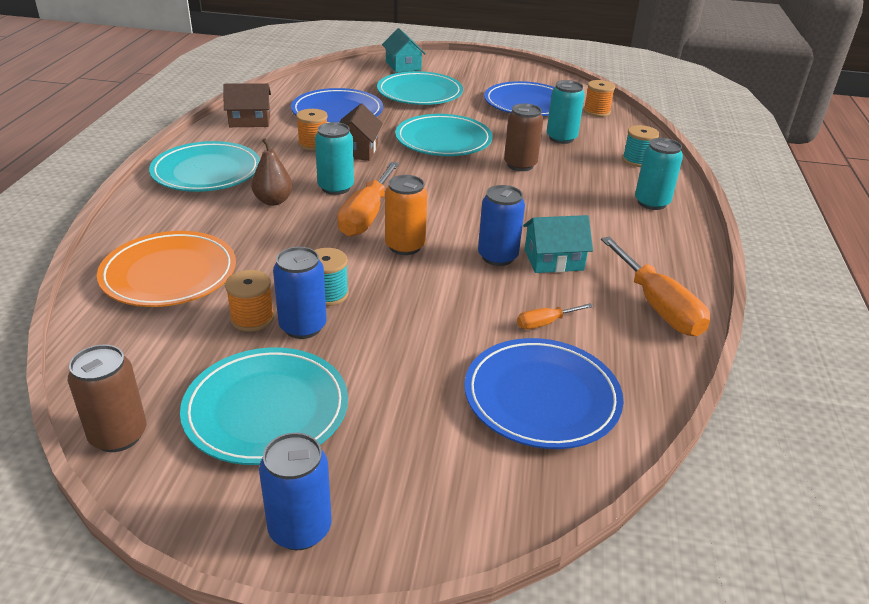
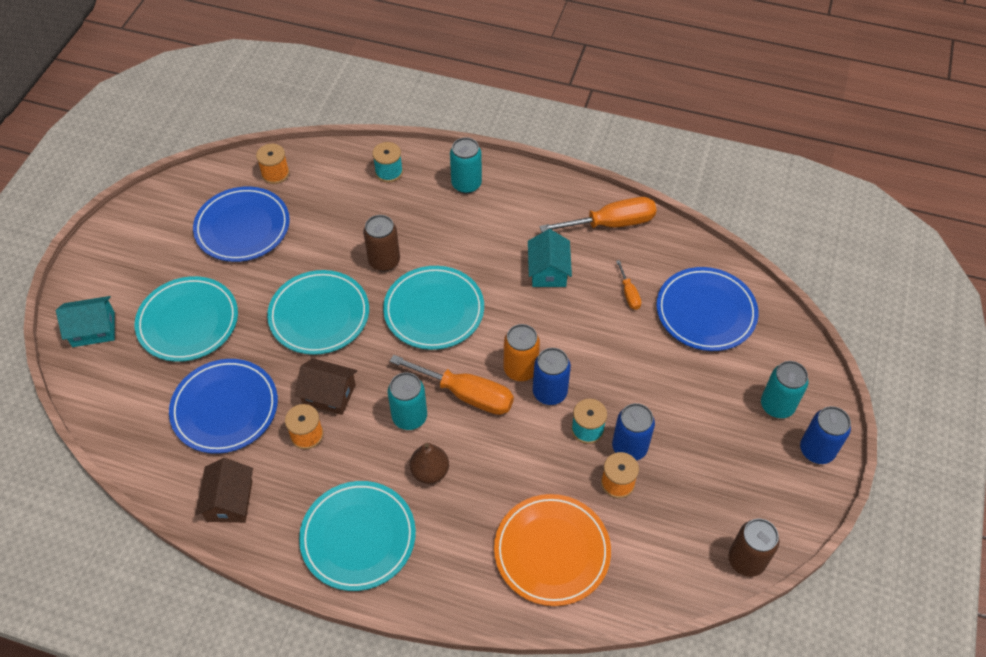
camera: 80 degrees left, 20 degrees up
(266, 410) = (720, 470): turquoise plate -> turquoise plate (434, 310)
(497, 257) = (541, 307): blue can -> blue can (549, 392)
(561, 138) = (332, 217): turquoise can -> turquoise can (777, 405)

